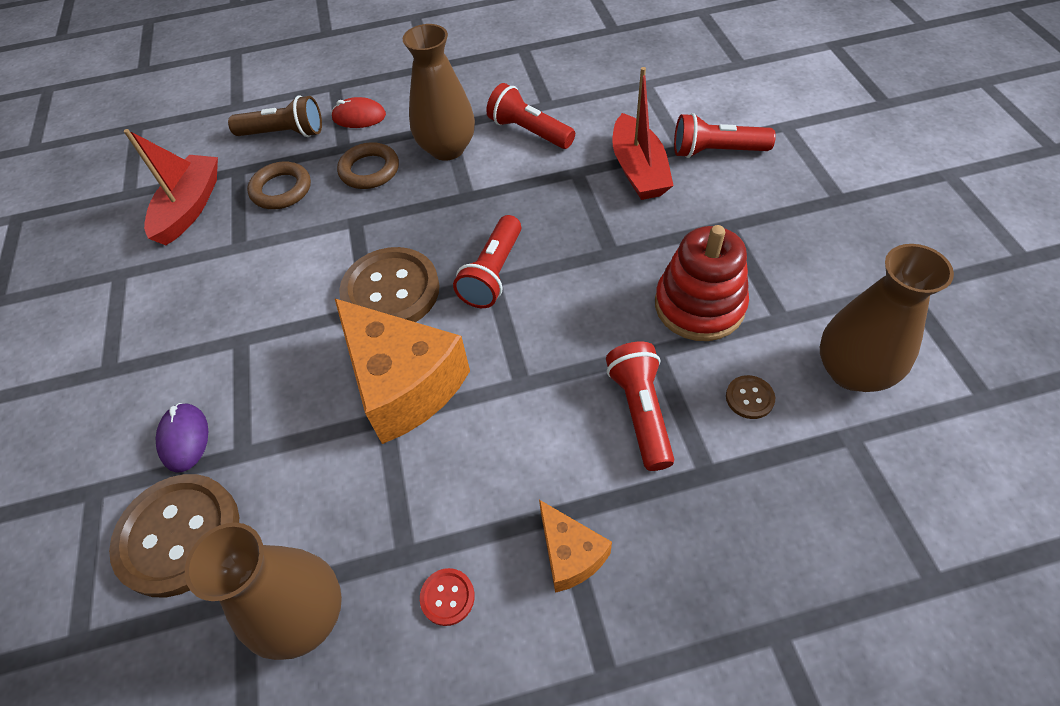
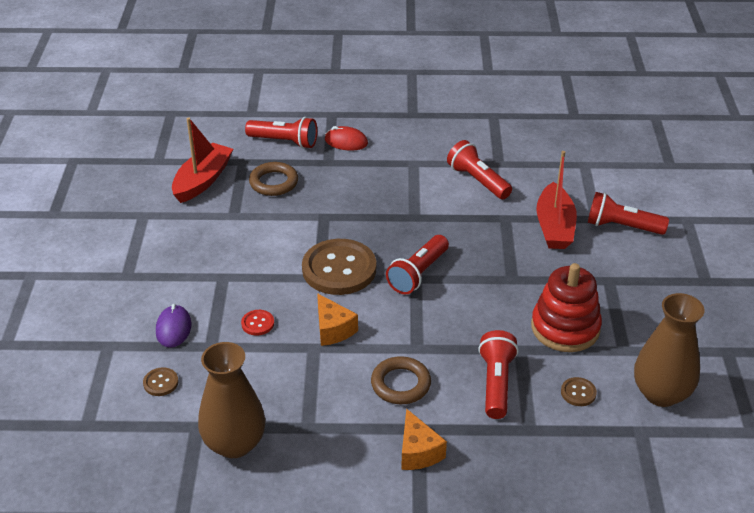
camera: 10 degrees right, 15 degrees down
(179, 535) = (161, 383): brown button -> brown button, size x0.42
(284, 133) = (284, 142): brown flashlight -> red flashlight
(369, 170) = (344, 183): brown ring -> brown ring (400, 384)
(404, 384) = (333, 329): orange cheese -> orange cheese, size x0.51
(447, 148) = (409, 180): brown vase -> none
(447, 597) = (329, 456): red button -> red button (257, 323)

